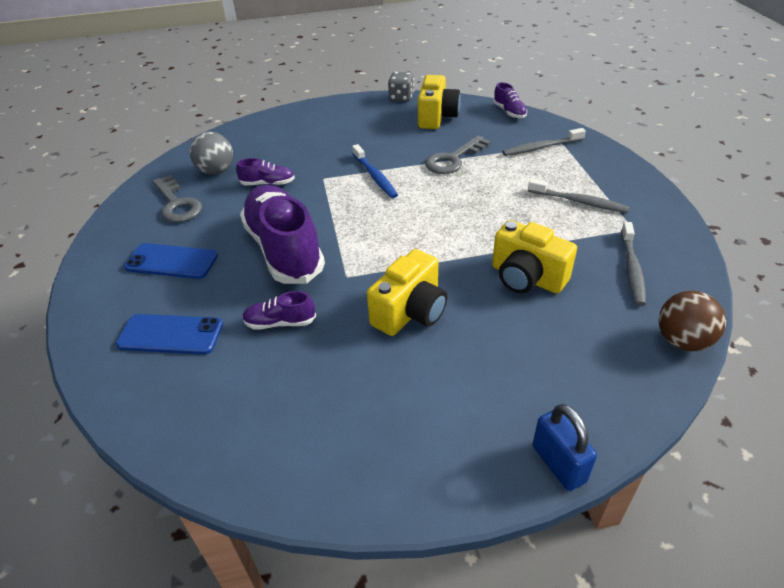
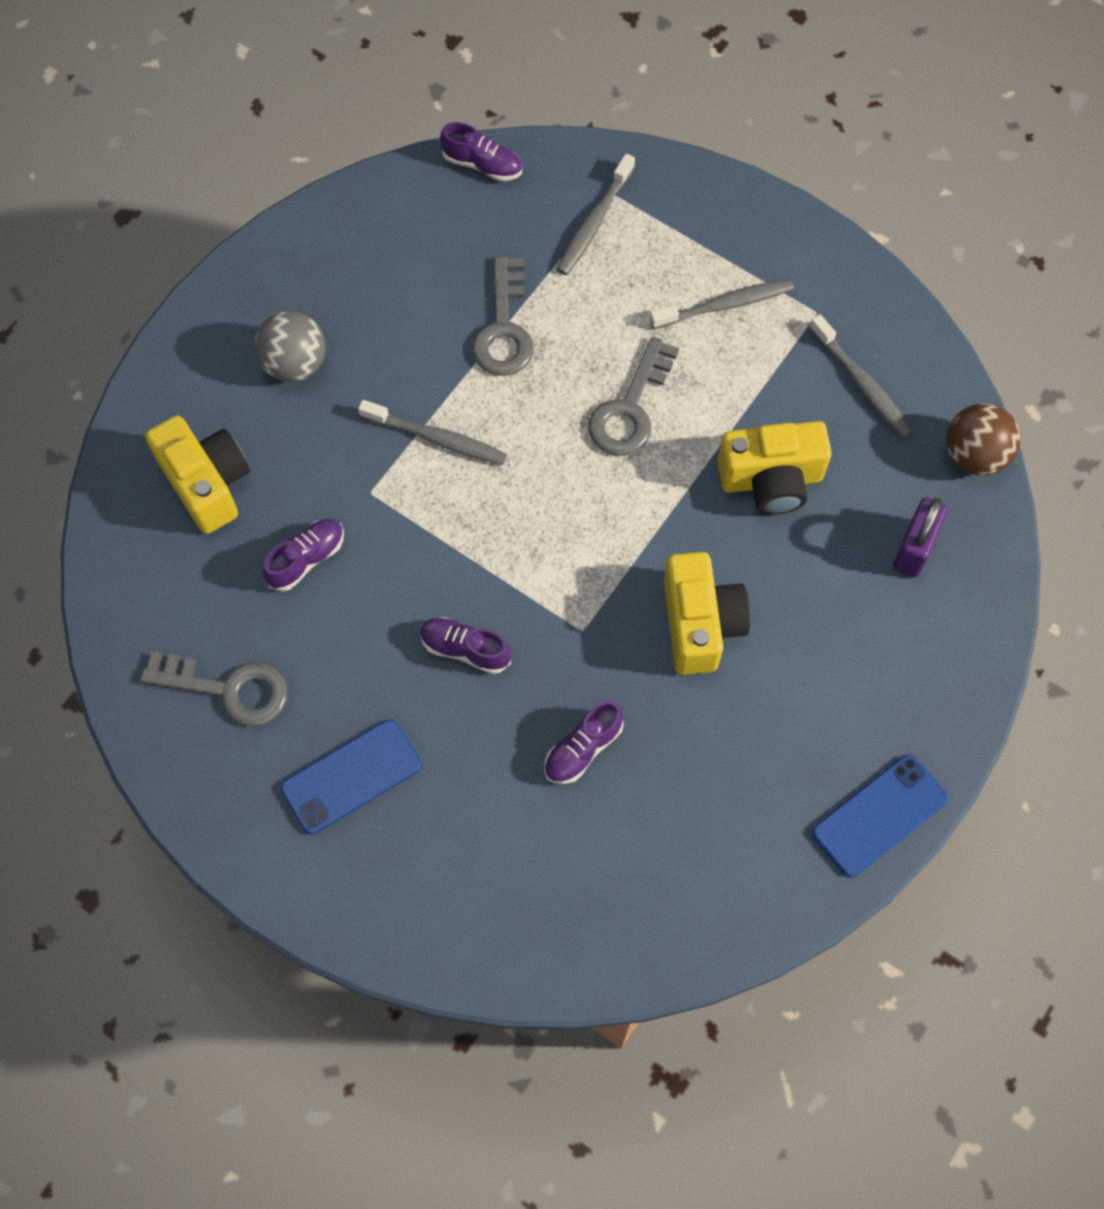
camera: 45 degrees left, 25 degrees up
(170, 334) = (485, 861): blue phone -> blue phone (879, 815)
(216, 171) = (201, 591): grey ball -> grey ball (295, 364)
(284, 249) = (465, 649): purple shoe -> purple shoe, size x0.44
(375, 176) = (437, 438): blue toothbrush -> grey toothbrush
(401, 97) = (289, 233): grey dice -> none
(436, 117) = (391, 247): yellow camera -> yellow camera (207, 483)
(480, 212) = (630, 408): none -> grey key
(558, 464) = (975, 685): blue padlock -> none
(588, 360) = (914, 548): none -> purple padlock

